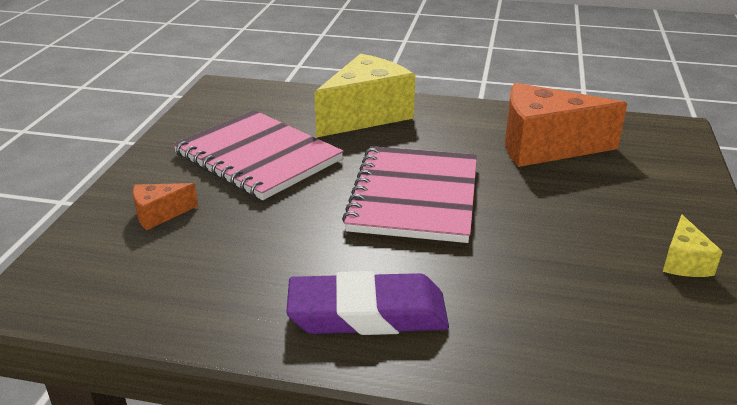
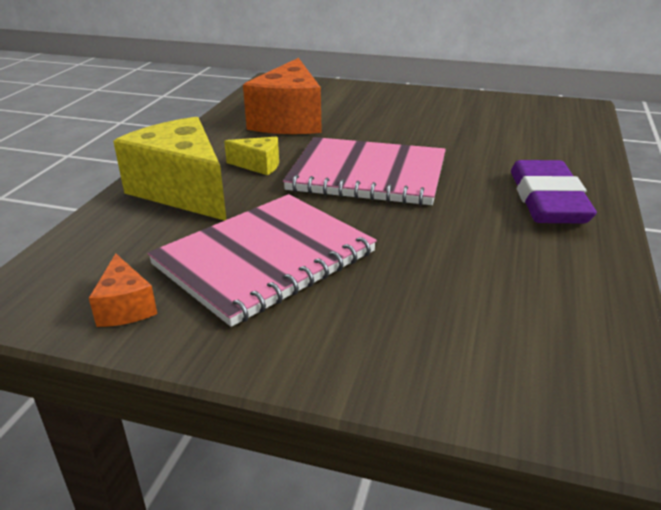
camera: 85 degrees left, 0 degrees up
(159, 214) = (403, 326): orange cheese -> orange cheese (125, 307)
(684, 262) = (453, 102): yellow cheese -> yellow cheese (259, 165)

